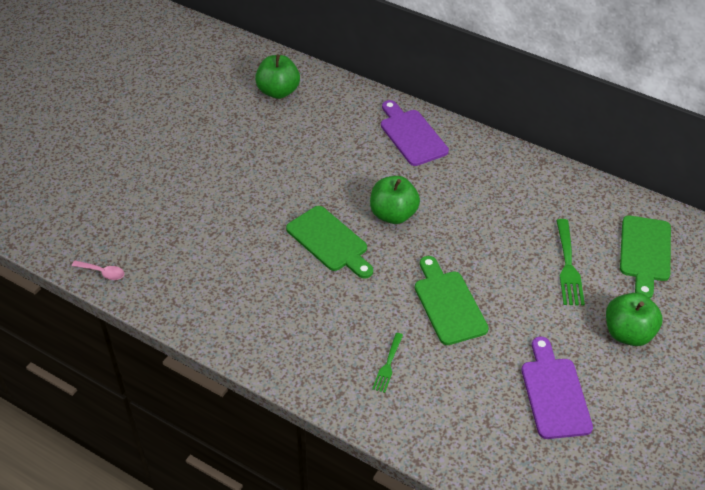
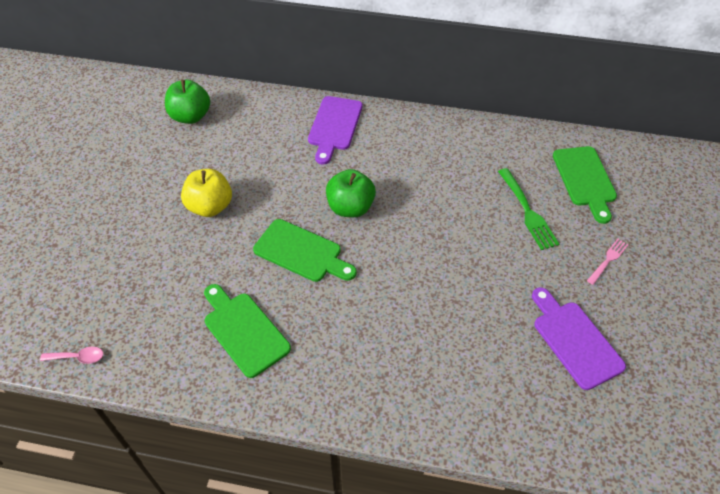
camera: 20 degrees left, 5 degrees up
(263, 178) = (210, 206): none -> yellow apple
(388, 365) = (411, 363): green fork -> none
(411, 135) = (334, 126): purple cutting board -> purple cutting board turned 120 degrees counterclockwise
(448, 304) = (440, 281): green cutting board -> green cutting board (244, 330)
(628, 333) = (608, 260): green apple -> pink fork

